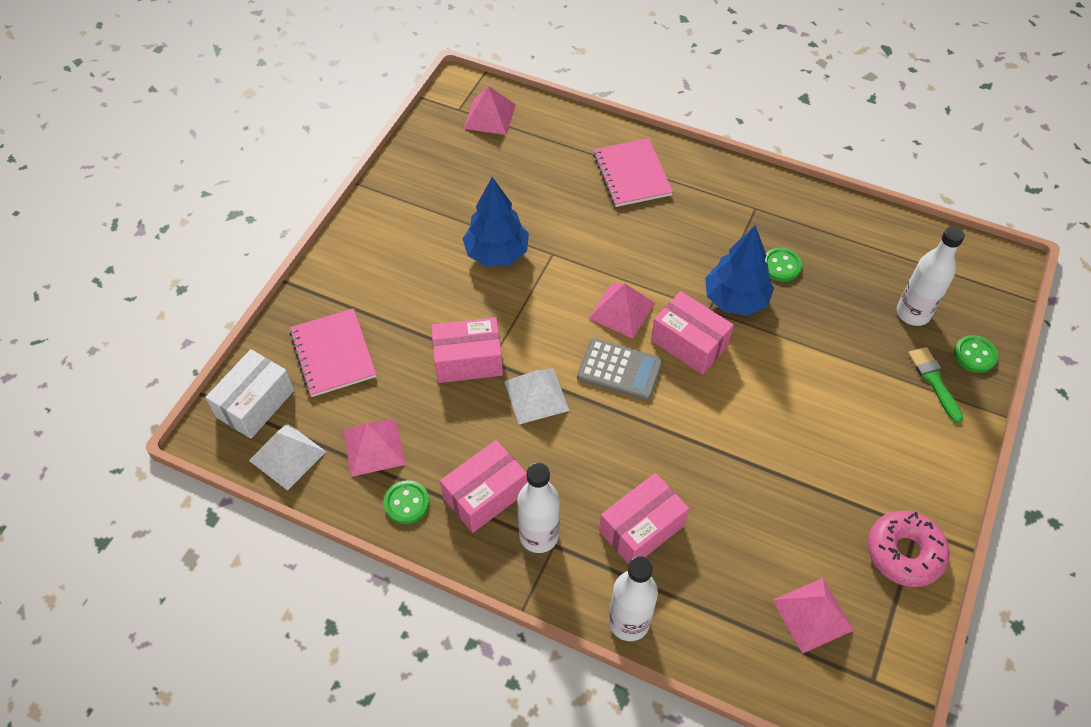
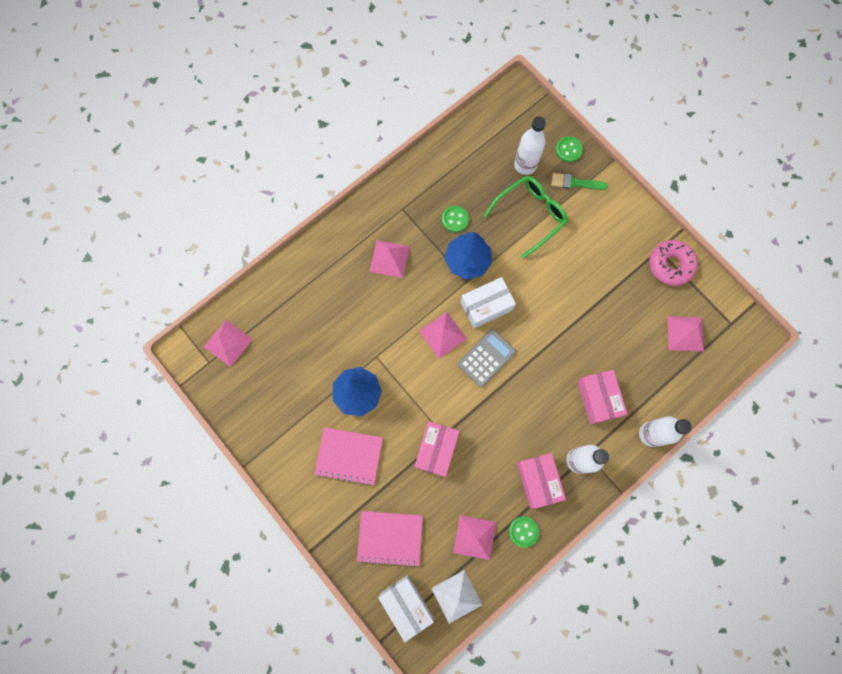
camera: 65 degrees left, 20 degrees up
(536, 396) = (482, 418): white pyramid -> none
(631, 174) = (334, 272): pink notebook -> pink notebook (349, 456)
(683, 220) = (389, 258): none -> pink pyramid
(689, 343) = (486, 306): pink box -> white box
(847, 345) = (530, 215): none -> green glasses

